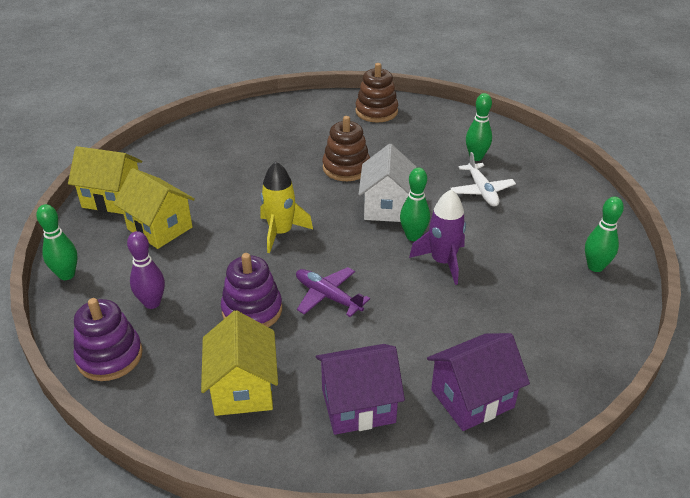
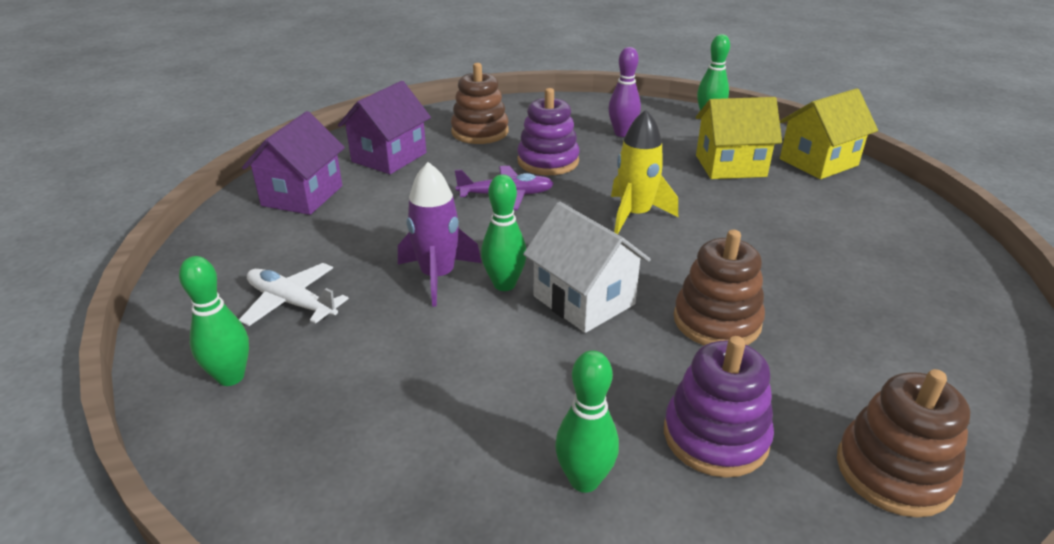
camera: 135 degrees right, 5 degrees down
(110, 356) = (587, 108): purple stacking toy -> purple stacking toy (715, 436)
(243, 388) = (480, 132): yellow house -> brown stacking toy
(482, 191) = (496, 406): white plane -> white plane (292, 302)

